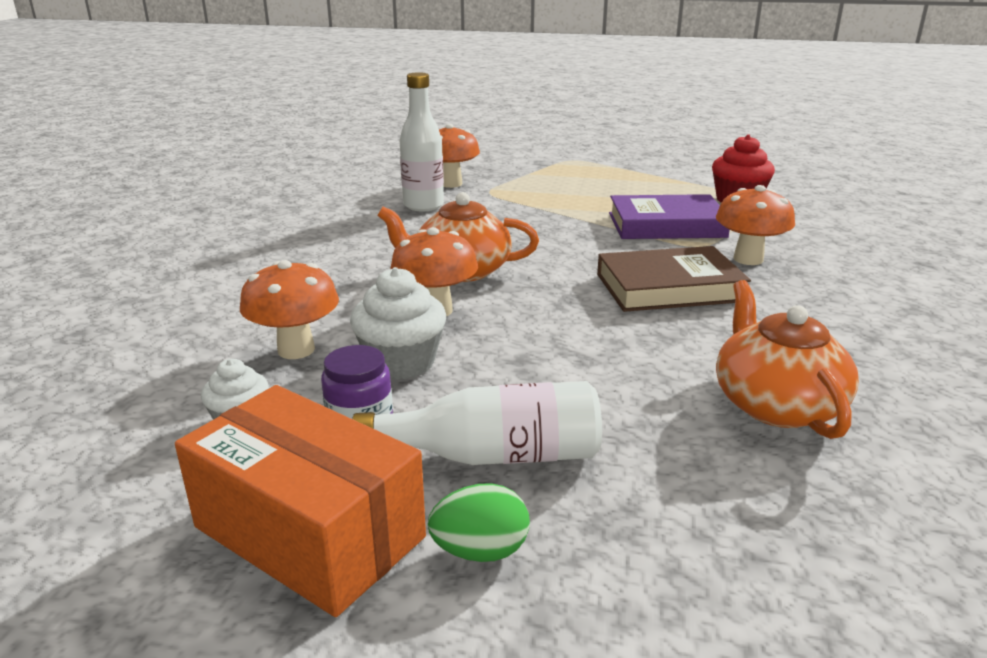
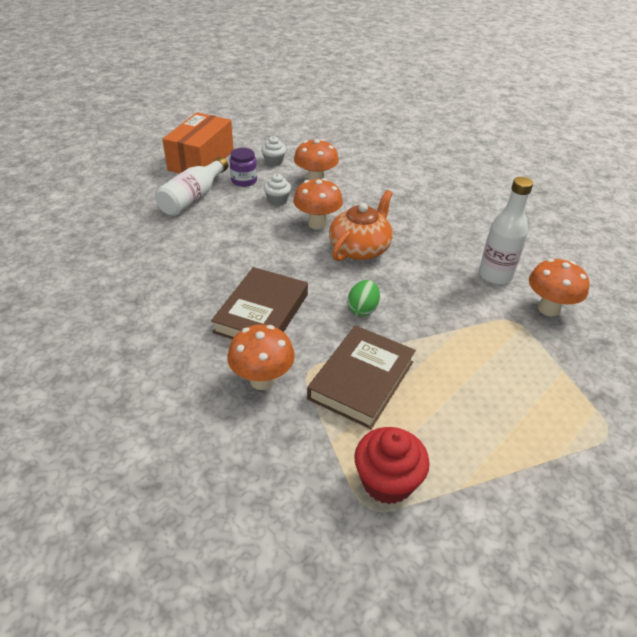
camera: 120 degrees right, 15 degrees up
(309, 532) = (201, 160): orange box -> orange box turned 45 degrees counterclockwise
(401, 362) = (277, 200): white cupcake -> white cupcake, size x0.61
(480, 551) = (157, 181): green egg -> green egg (362, 309)
(666, 225) = (361, 380): purple book -> brown book
(775, 404) = (131, 275): orange teapot -> none

